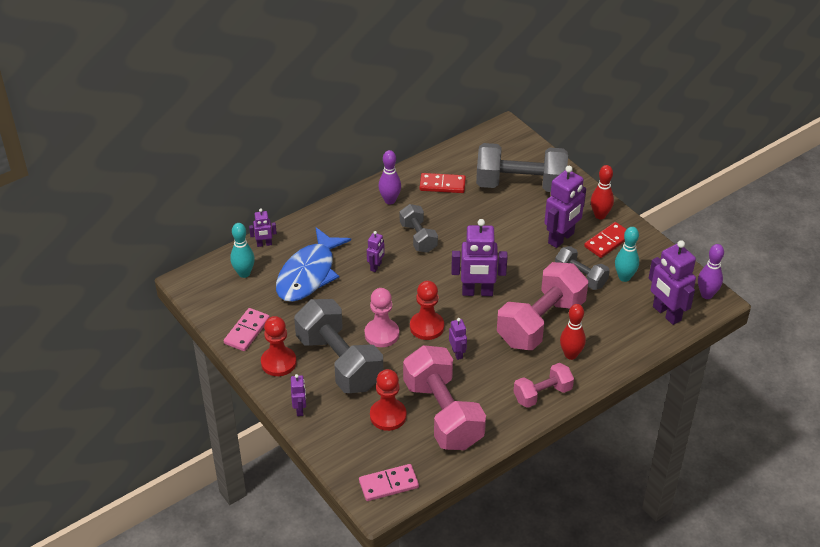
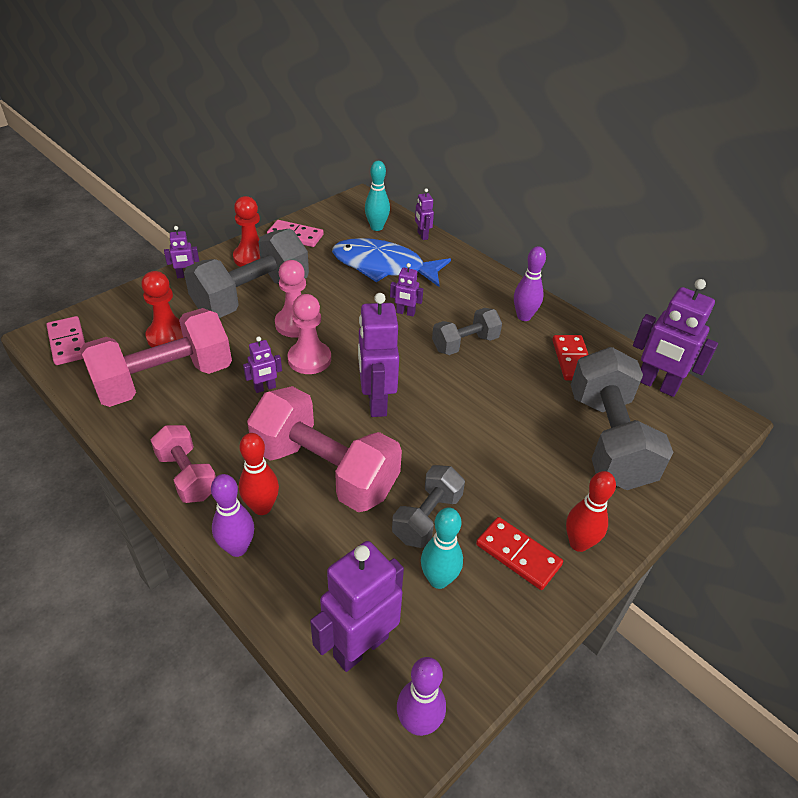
camera: 80 degrees right, 0 degrees up
(427, 327) = (309, 359): red pawn -> pink pawn
(561, 238) = (507, 492): purple robot -> purple robot (656, 385)
(602, 366) = (237, 548): none -> purple bowling pin

